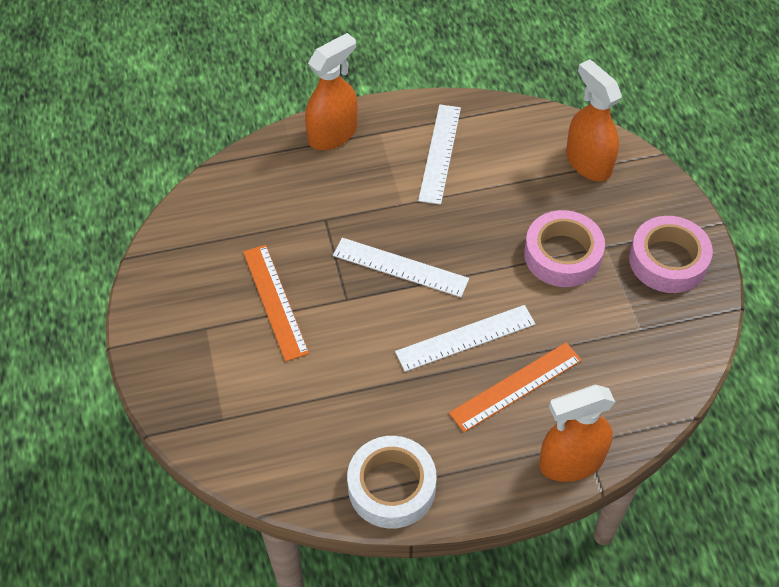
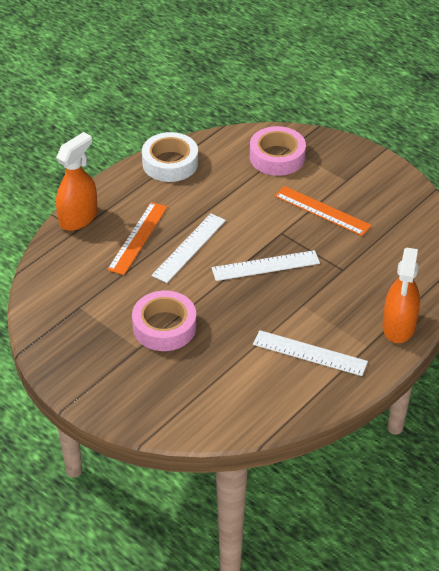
camera: 145 degrees right, 10 degrees down
(440, 153) = (309, 353): white ruler -> white ruler turned 45 degrees counterclockwise
(588, 162) = (194, 405): orange spray bottle -> none
(668, 260) = (87, 360): pink tape -> pink tape (277, 157)

